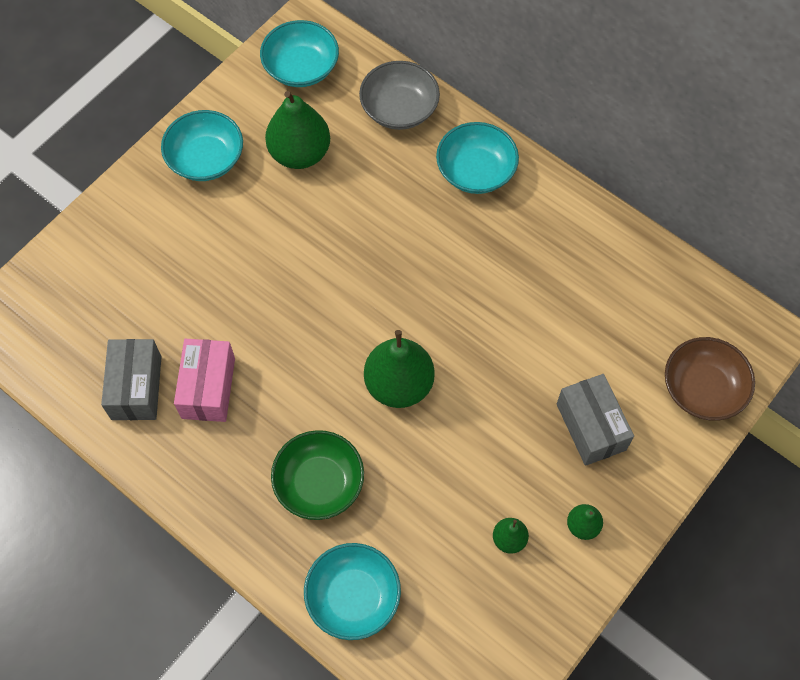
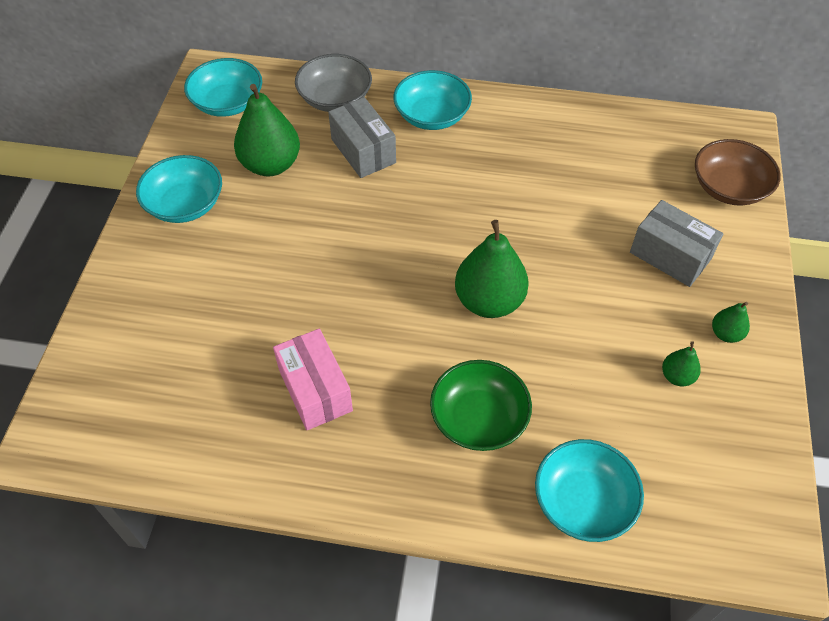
camera: 30 degrees left, 10 degrees down
(136, 387) = (242, 425): grey box -> grey box (363, 151)

